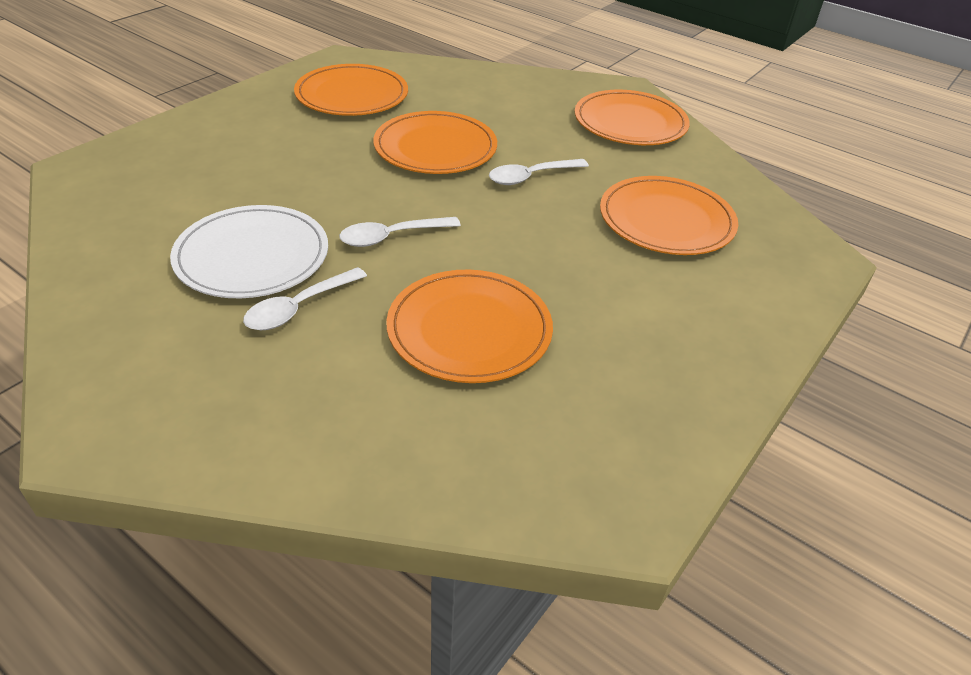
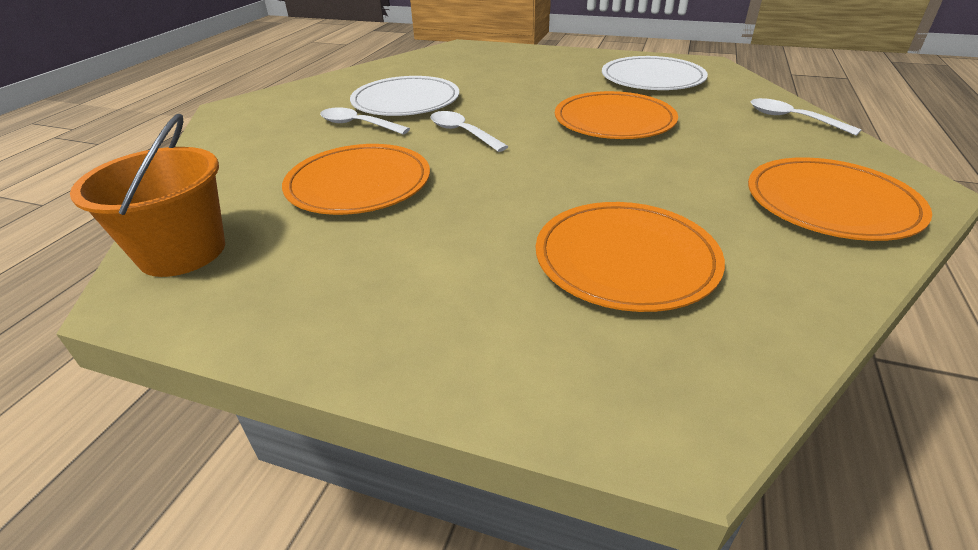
camera: 75 degrees right, 5 degrees down
(352, 95) = (652, 78): orange plate -> white plate
(531, 177) = (619, 167): white spoon -> white spoon (792, 119)
(555, 479) = (182, 252): none -> orange bucket

